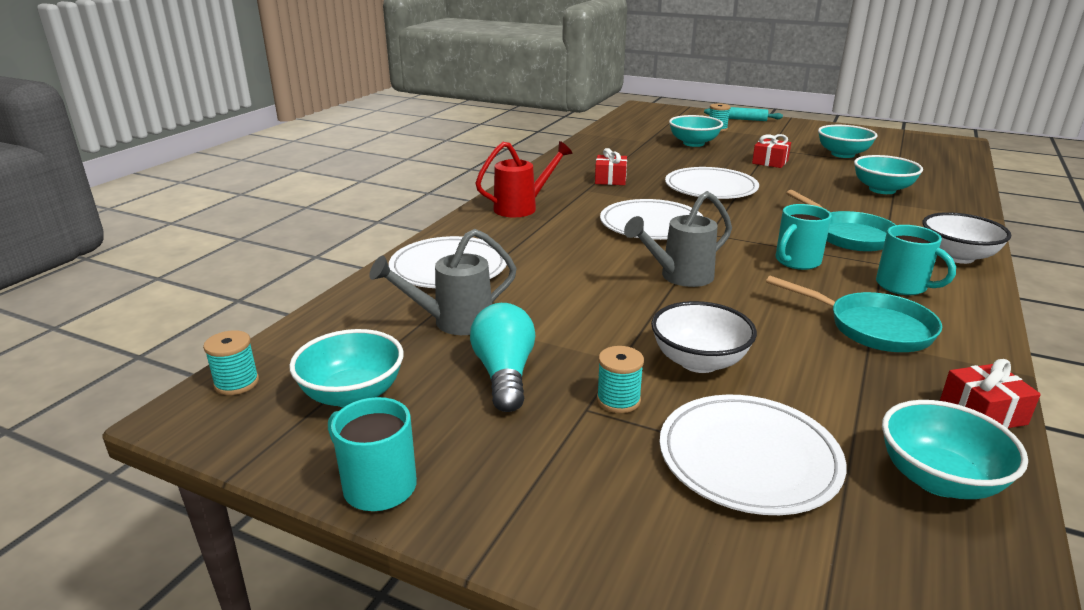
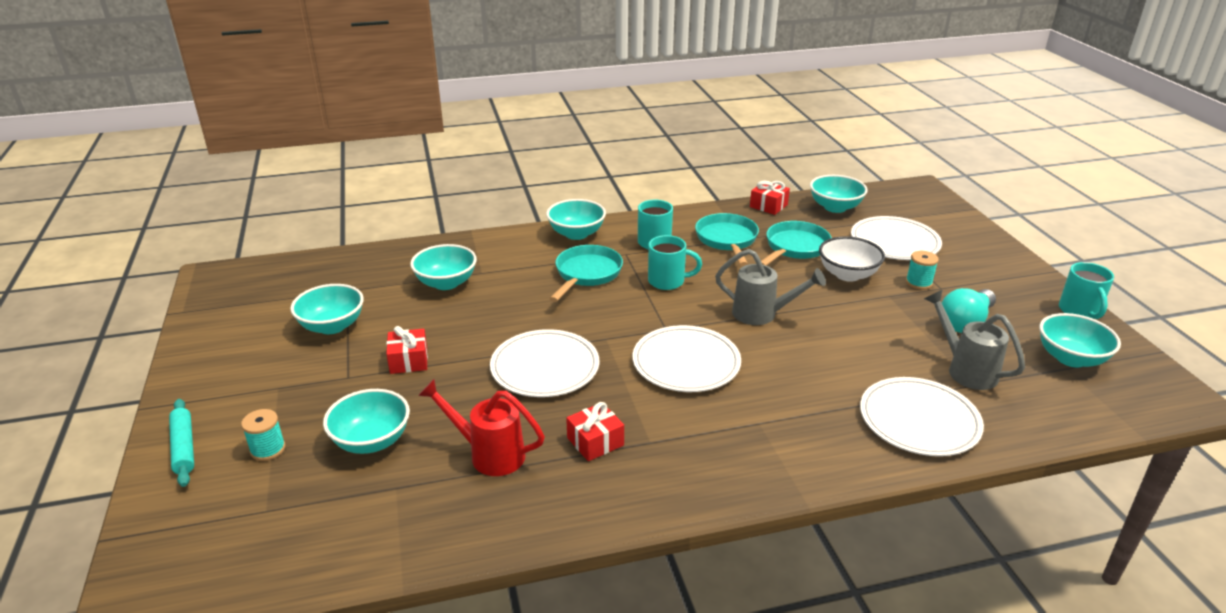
camera: 130 degrees left, 5 degrees up
(237, 383) = (1151, 405): turquoise spool -> none
(453, 322) = (965, 369): grey watering can -> grey watering can turned 150 degrees counterclockwise
(522, 207) = (754, 457): red watering can -> red watering can (488, 454)
(809, 362) = (794, 248): none -> turquoise pan
(957, 257) = (576, 234): white bowl -> turquoise bowl

